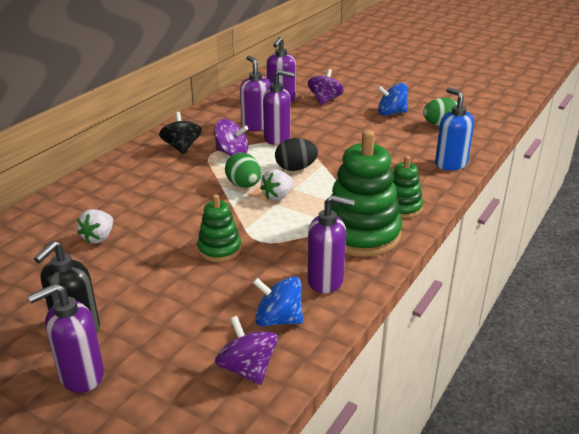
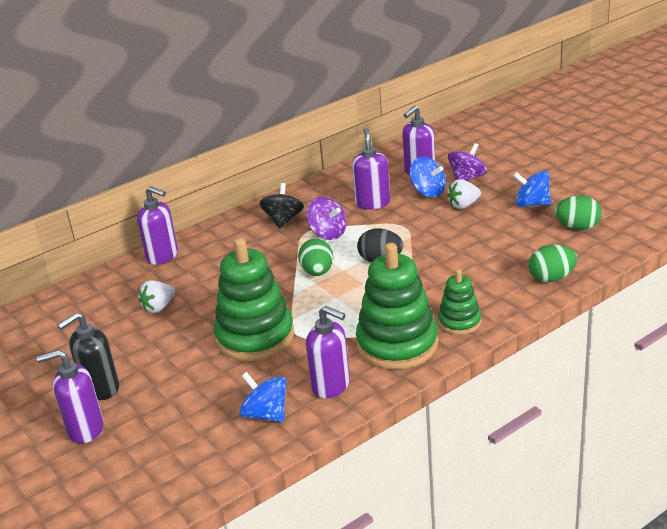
camera: 25 degrees right, 0 degrees up
(219, 249) = (255, 337): green stacking toy -> green stacking toy, size x1.85
(247, 369) = (214, 452): purple spinning top -> none
(277, 138) = (384, 221): purple soap dispenser -> purple soap dispenser (163, 256)
(278, 196) = (343, 290): white strawberry -> white strawberry (463, 205)
(299, 113) = (428, 192): none -> blue spinning top
(450, 164) = (551, 278): blue soap dispenser -> green egg

